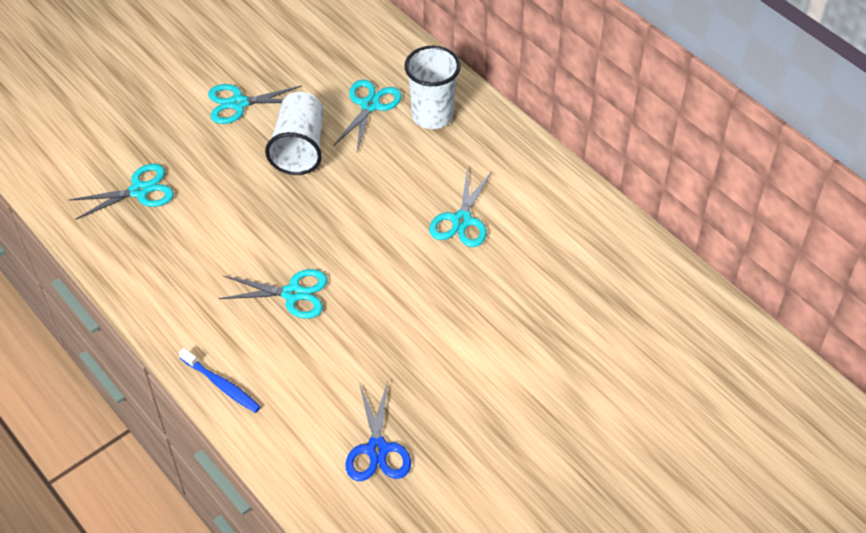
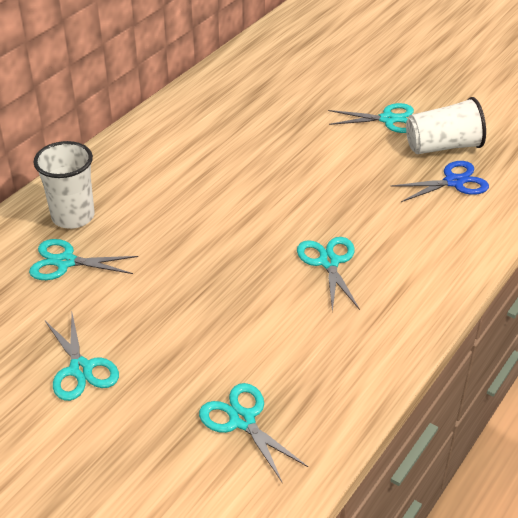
camera: 105 degrees left, 10 degrees down
(222, 385) = (450, 283): blue toothbrush -> none
(299, 148) = (140, 301): white cup -> white cup (443, 146)
(462, 220) = (202, 177): turquoise scissors -> turquoise scissors (388, 119)

